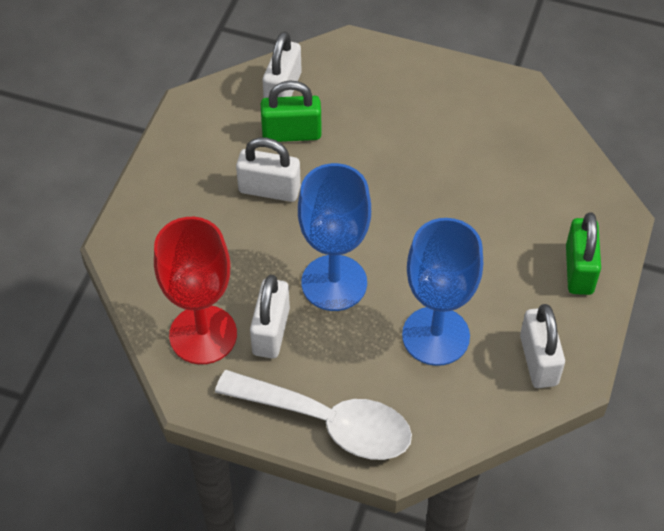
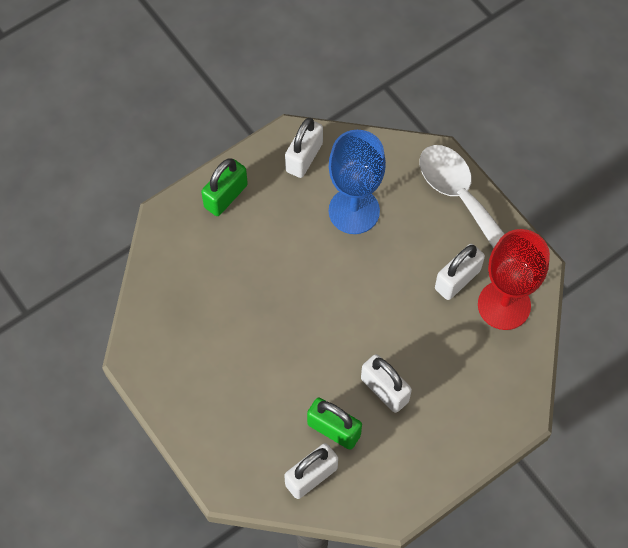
camera: 145 degrees left, 10 degrees up
(334, 283) = (391, 287): blue goblet -> none

